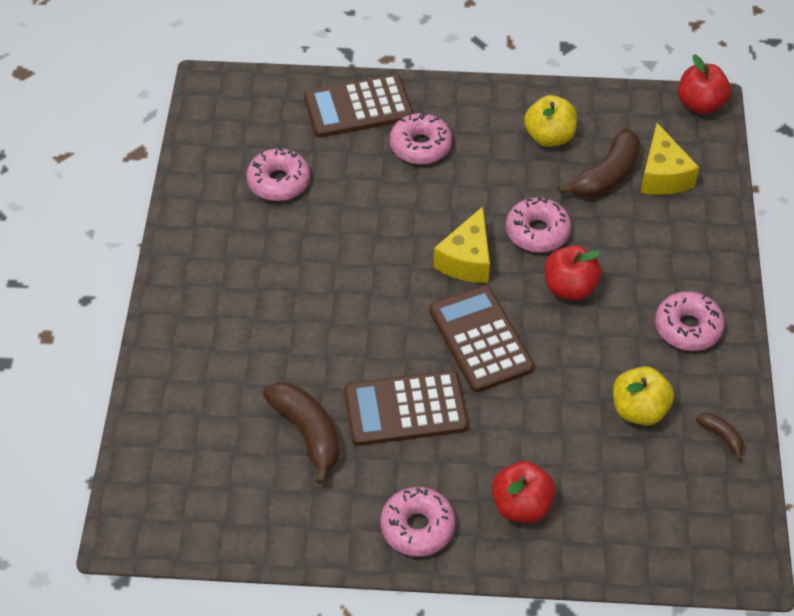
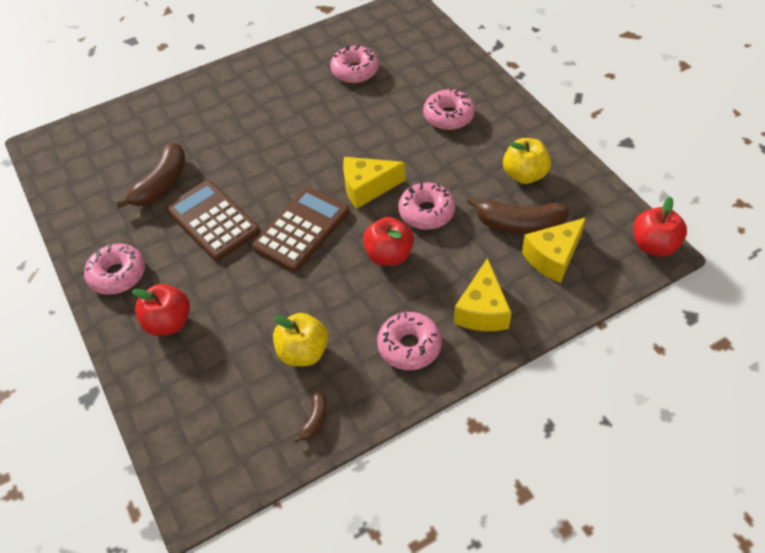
camera: 60 degrees right, 0 degrees up
(358, 107) = (453, 72): brown calculator -> none
(685, 256) = (482, 310): none -> yellow cheese

